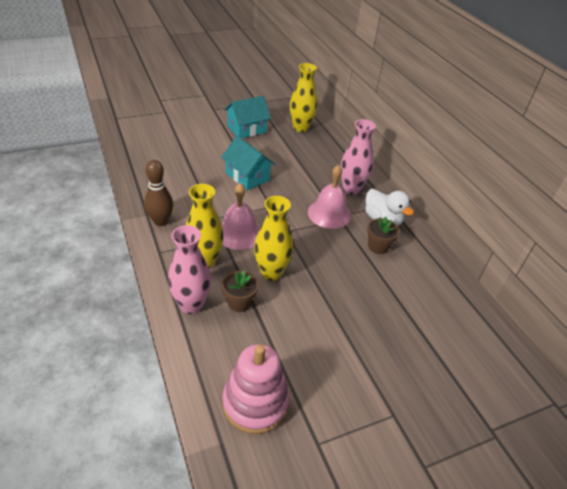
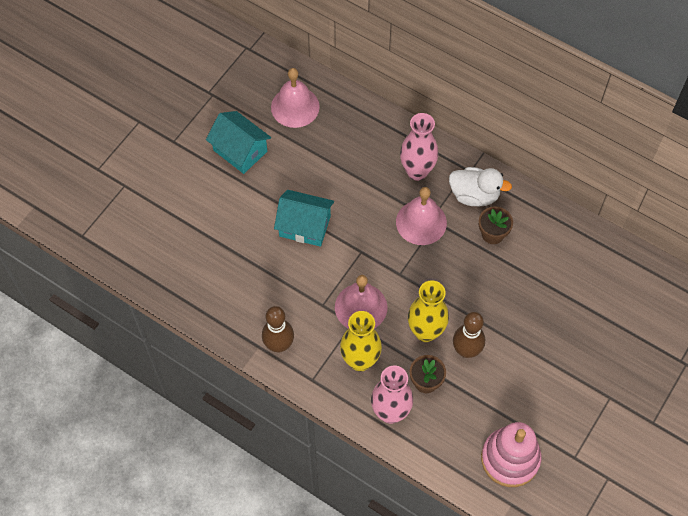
camera: 30 degrees left, 20 degrees up
(247, 129) = (240, 151): turquoise house -> turquoise house turned 75 degrees counterclockwise
(292, 302) = (466, 350): none -> brown bowling pin
(300, 128) = (295, 107): yellow vase -> pink bell

